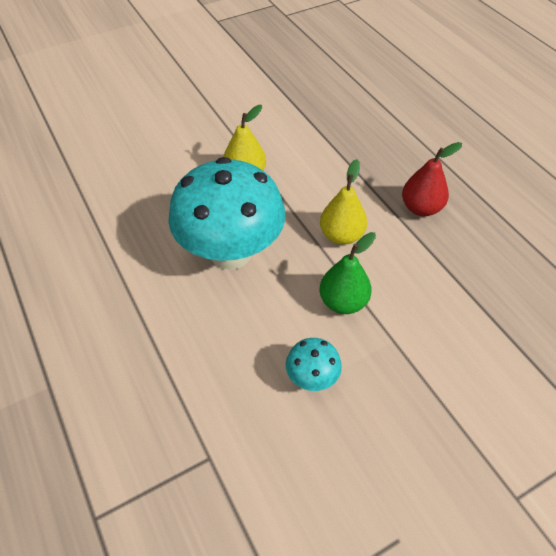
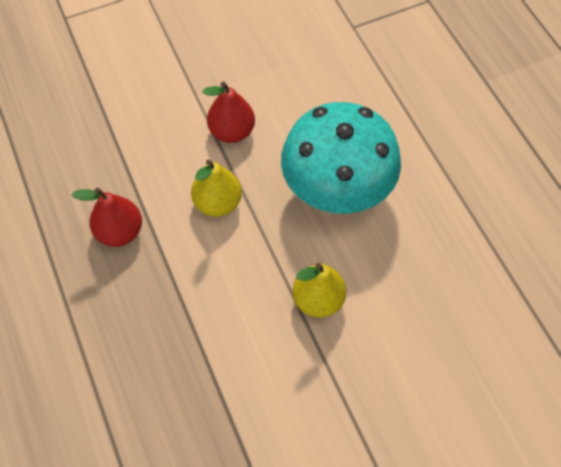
camera: 175 degrees left, 10 degrees up
(312, 378) = (271, 71): turquoise mushroom -> none
(343, 302) = (232, 131): green pear -> red pear

